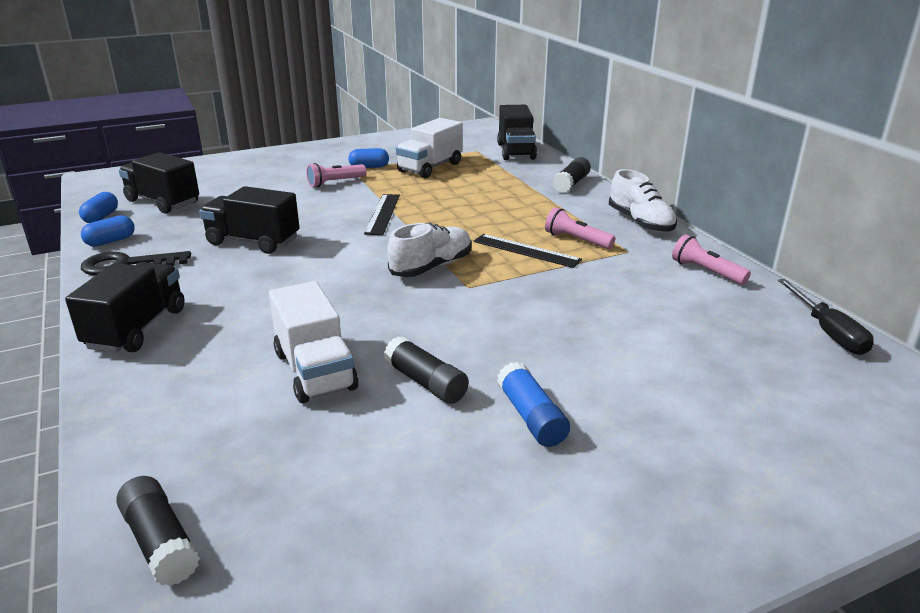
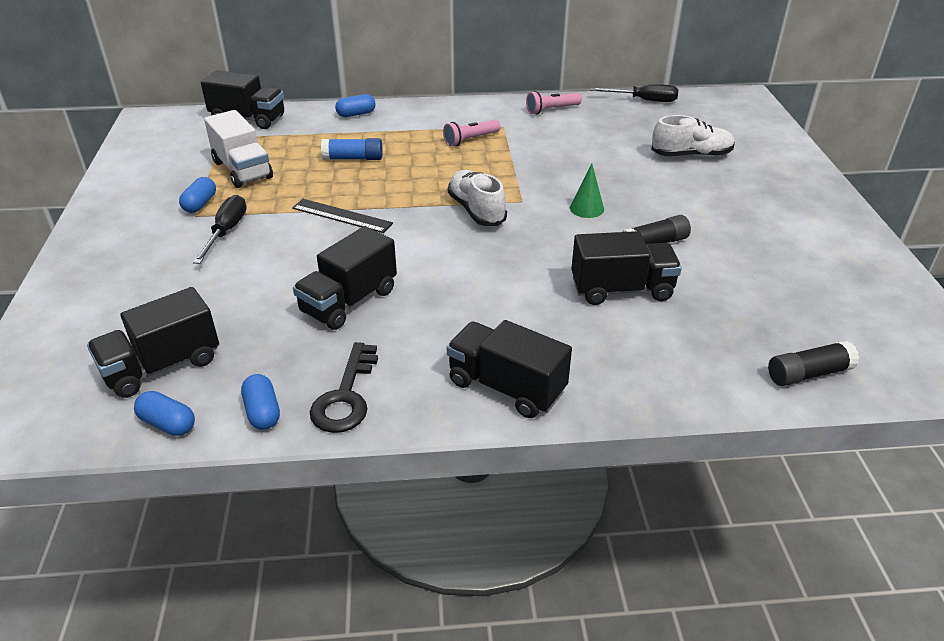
camera: 70 degrees left, 10 degrees up
(315, 371) = (621, 289): white truck -> black truck
(335, 182) = (226, 231): pink flashlight -> black screwdriver
(480, 327) = (586, 208): none -> green cone
(526, 251) = (474, 164): black ruler -> none
(531, 417) = (704, 213): blue glue stick -> blue glue stick (353, 158)
(571, 184) = (356, 114): black glue stick -> blue capsule
(640, 222) = (458, 108): white shoe -> white shoe (691, 155)

